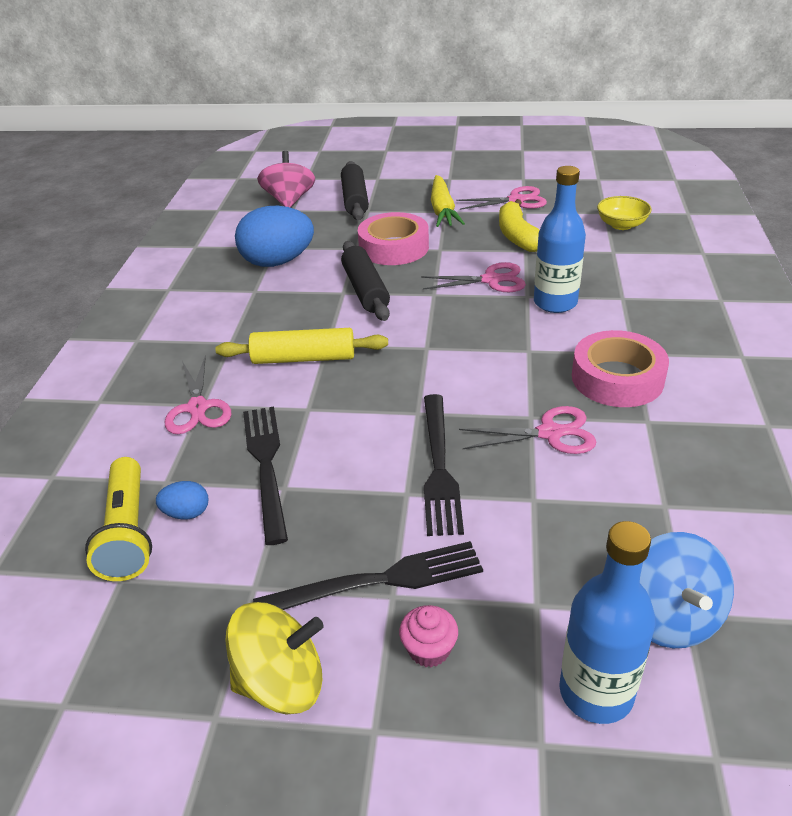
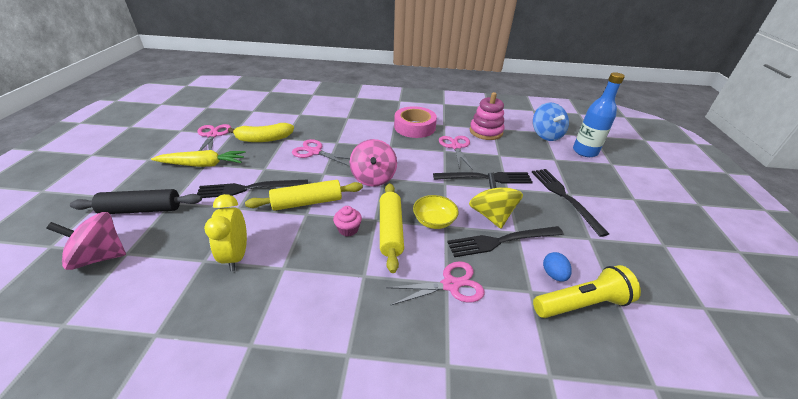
camera: 95 degrees left, 0 degrees up
(277, 262) = (236, 256): blue egg -> yellow clock
(281, 682) = (633, 225): yellow spinning top -> yellow spinning top (491, 215)
(365, 290) = (307, 202): black rolling pin -> yellow rolling pin
(394, 247) = (249, 188): pink tape -> black fork
(427, 338) = (373, 178): none -> pink spinning top
(429, 649) = (590, 184): pink cupcake -> pink cupcake (348, 229)
(491, 280) = (314, 152): pink scissors -> pink scissors turned 60 degrees counterclockwise
(555, 303) = (347, 135): blue bottle -> none
(621, 225) = (271, 108): yellow bowl -> yellow bowl (434, 221)
(640, 489) = (486, 131): none -> pink stacking toy
(669, 617) = (546, 135): blue spinning top -> blue spinning top turned 90 degrees clockwise

